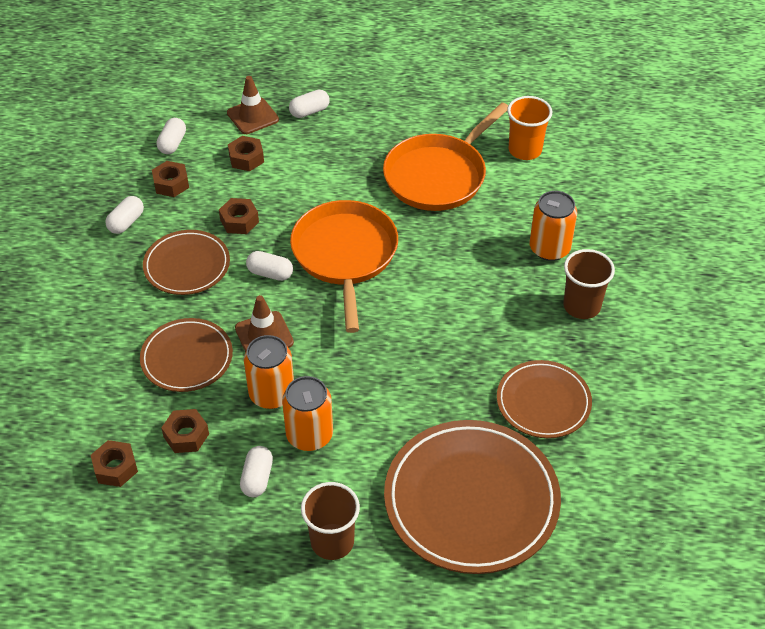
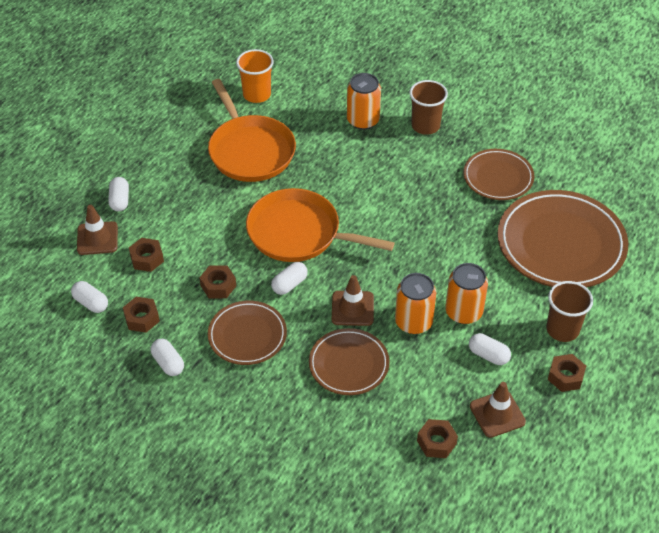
camera: 65 degrees left, 0 degrees up
(176, 512) = (497, 414): none -> brown traffic cone
(186, 435) = (427, 387): brown nut -> brown nut (565, 376)

